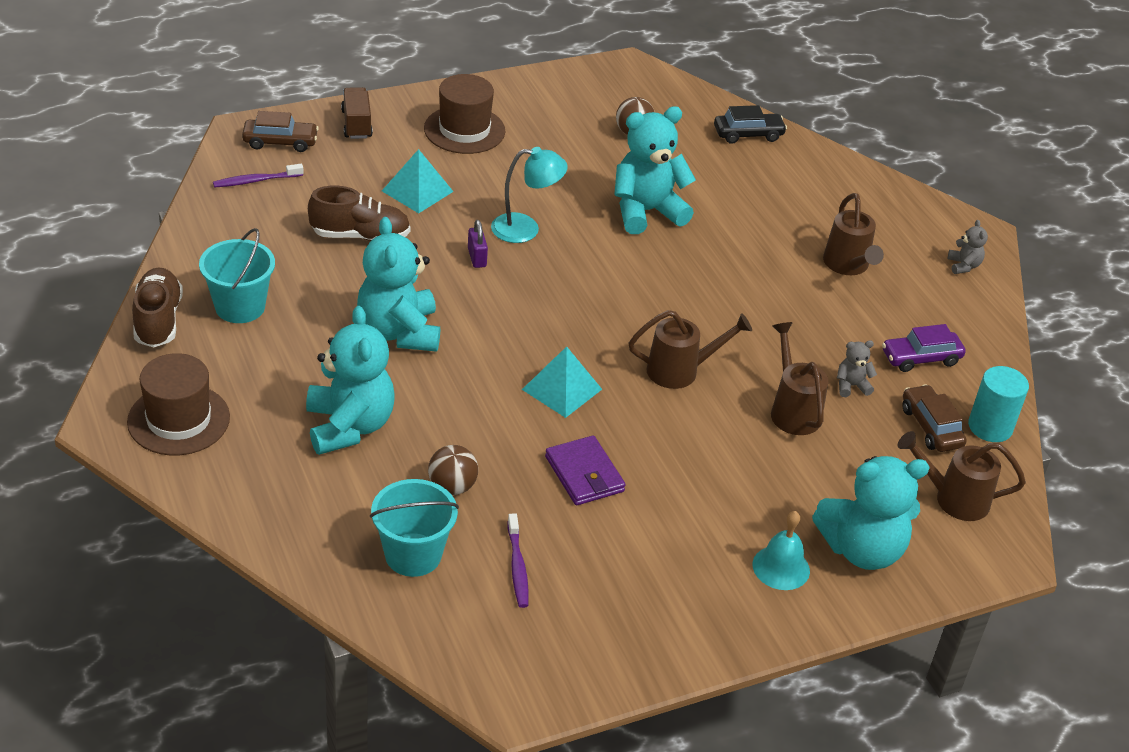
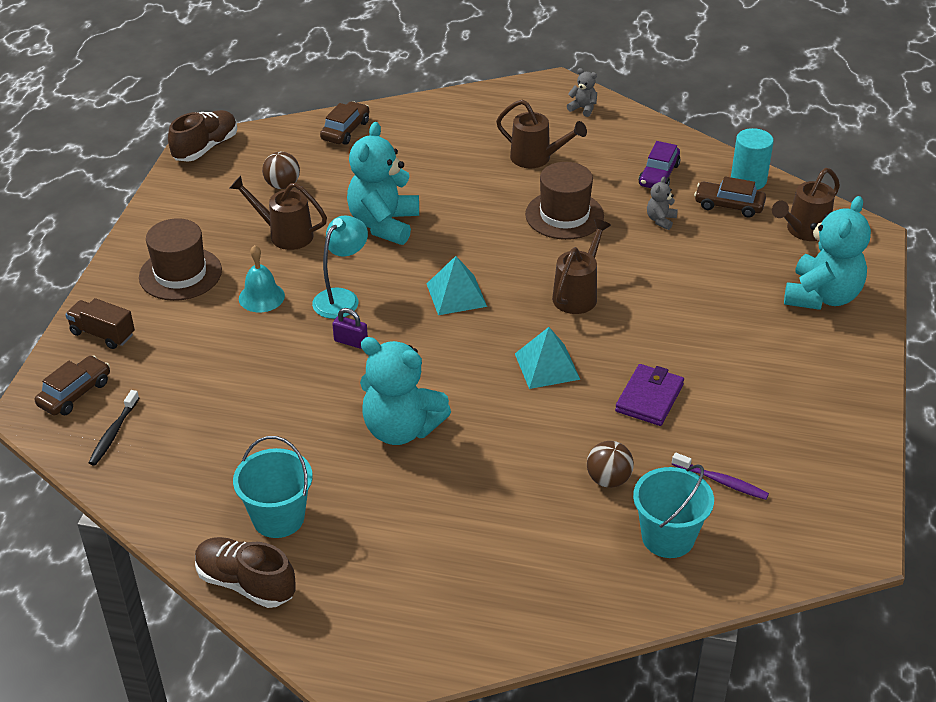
camera: 50 degrees left, 0 degrees up
(178, 420) = (392, 623): brown hat -> brown hat (564, 215)
(256, 181) = (113, 433): purple toothbrush -> black toothbrush
(349, 426) = (491, 511): turquoise teddy bear -> none
(360, 236) = (256, 398): brown shoe -> brown shoe (205, 148)
(417, 191) = (232, 337): turquoise pyramid -> turquoise pyramid (456, 295)
(584, 474) = (649, 398): purple wallet -> purple wallet turned 75 degrees counterclockwise
(748, 134) = (345, 130): black car -> brown car
(781, 567) = (813, 343): turquoise bell -> turquoise bell (261, 297)
(793, 410) = (663, 260): brown watering can -> brown watering can (285, 234)

